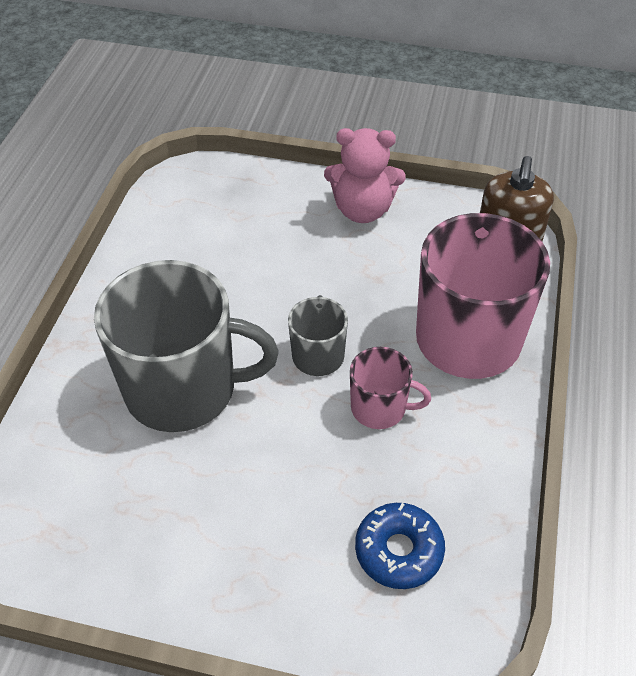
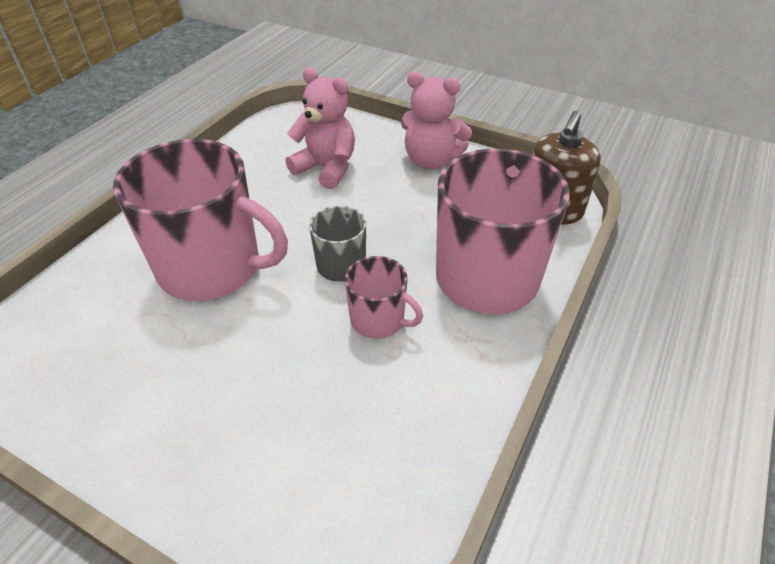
camera: 15 degrees right, 5 degrees down
(183, 389) = (212, 268): grey mug -> pink mug
(252, 241) = (326, 168): none -> pink teddy bear
(399, 551) = (340, 457): blue donut -> none

